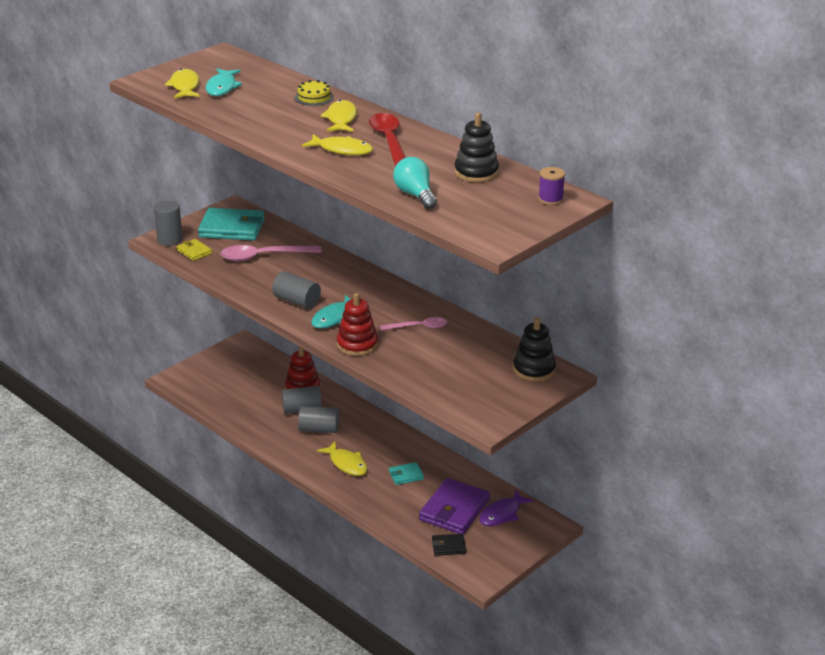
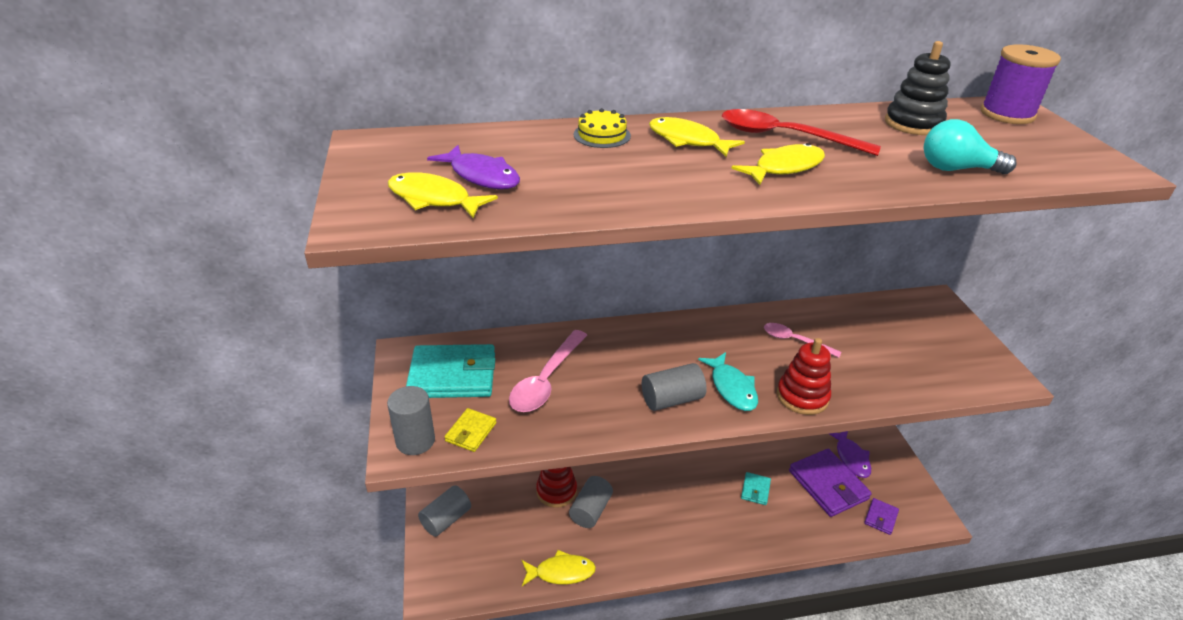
camera: 55 degrees left, 5 degrees up
(194, 252) = (471, 432): yellow wallet -> yellow wallet turned 60 degrees counterclockwise
(222, 87) = (482, 176): turquoise fish -> purple fish
(232, 228) = (452, 375): turquoise wallet -> turquoise wallet turned 45 degrees clockwise
(319, 429) = (635, 514): grey cylinder -> grey cylinder (446, 519)
(347, 464) = (708, 523): yellow fish -> yellow fish (561, 572)
(418, 327) = (795, 341): pink spoon -> pink spoon turned 90 degrees counterclockwise
(448, 546) = (880, 517): black wallet -> purple wallet
(534, 370) = (920, 310): black stacking toy -> none
(550, 199) = (1007, 114): purple spool -> purple spool, size x1.73

